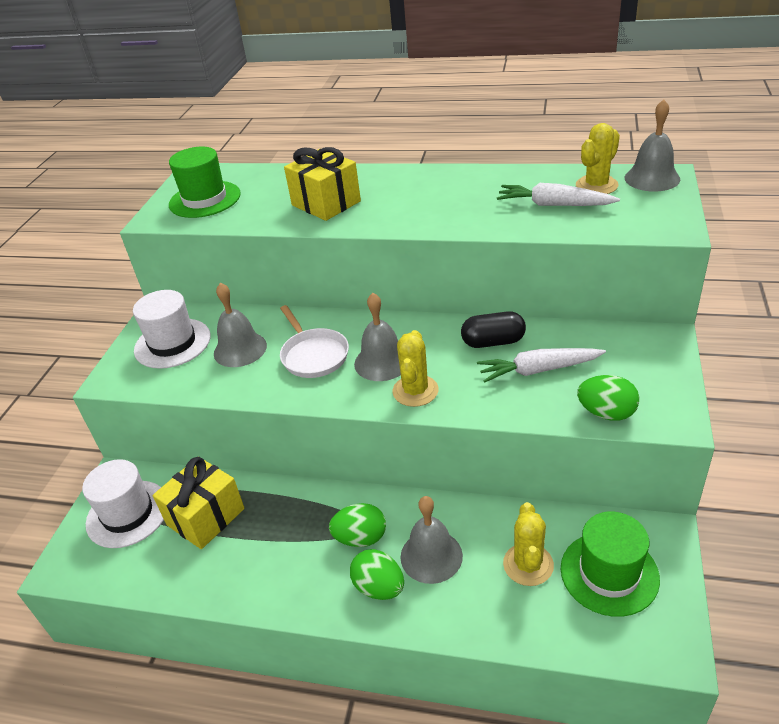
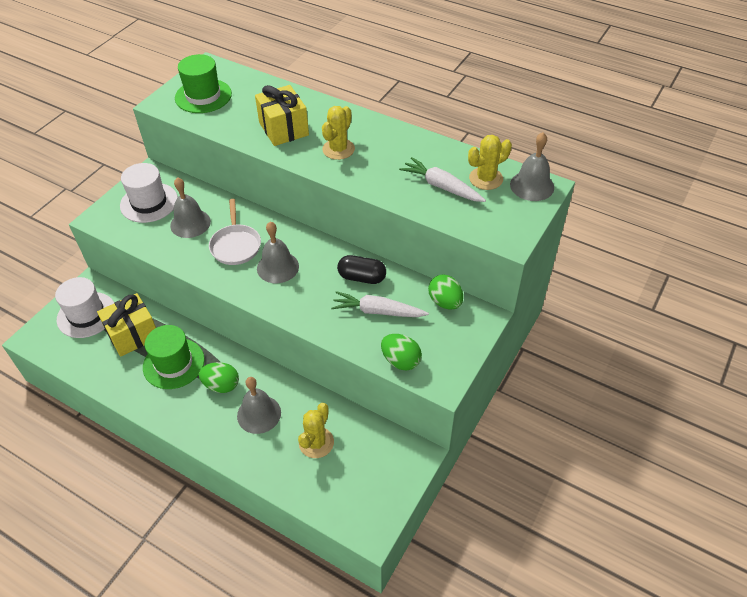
camera: 15 degrees right, 10 degrees up
(379, 587) = (215, 423): green egg -> green egg (445, 302)
(415, 391) = (286, 298): yellow cactus -> yellow cactus (338, 149)
(609, 573) = (364, 467): green hat -> green hat (173, 363)

